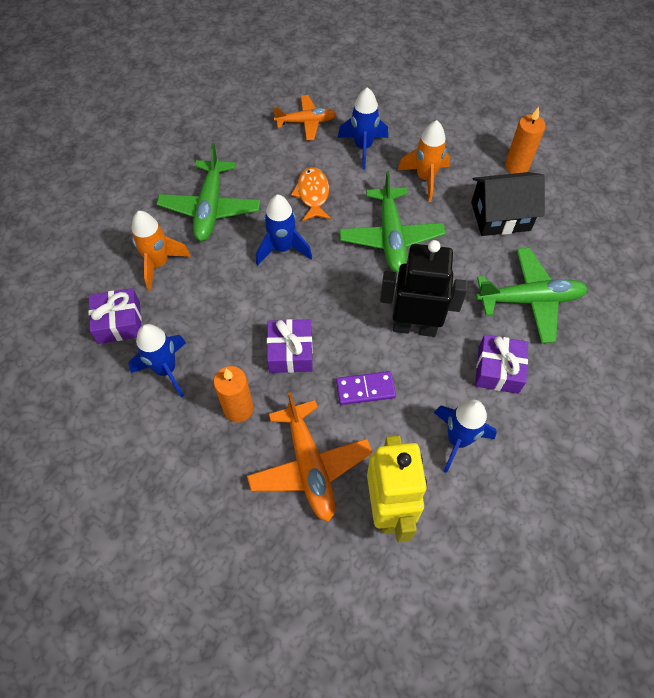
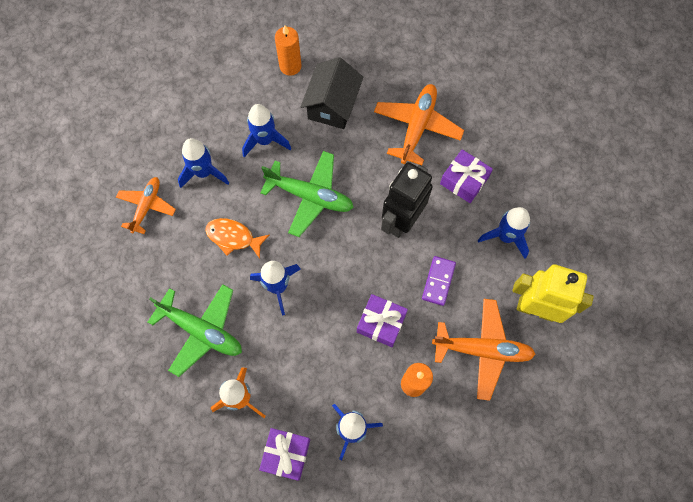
camera: 65 degrees left, 10 degrees up
(425, 178) = (265, 140): orange rocket -> blue rocket
(530, 300) = (417, 127): green plane -> orange plane

